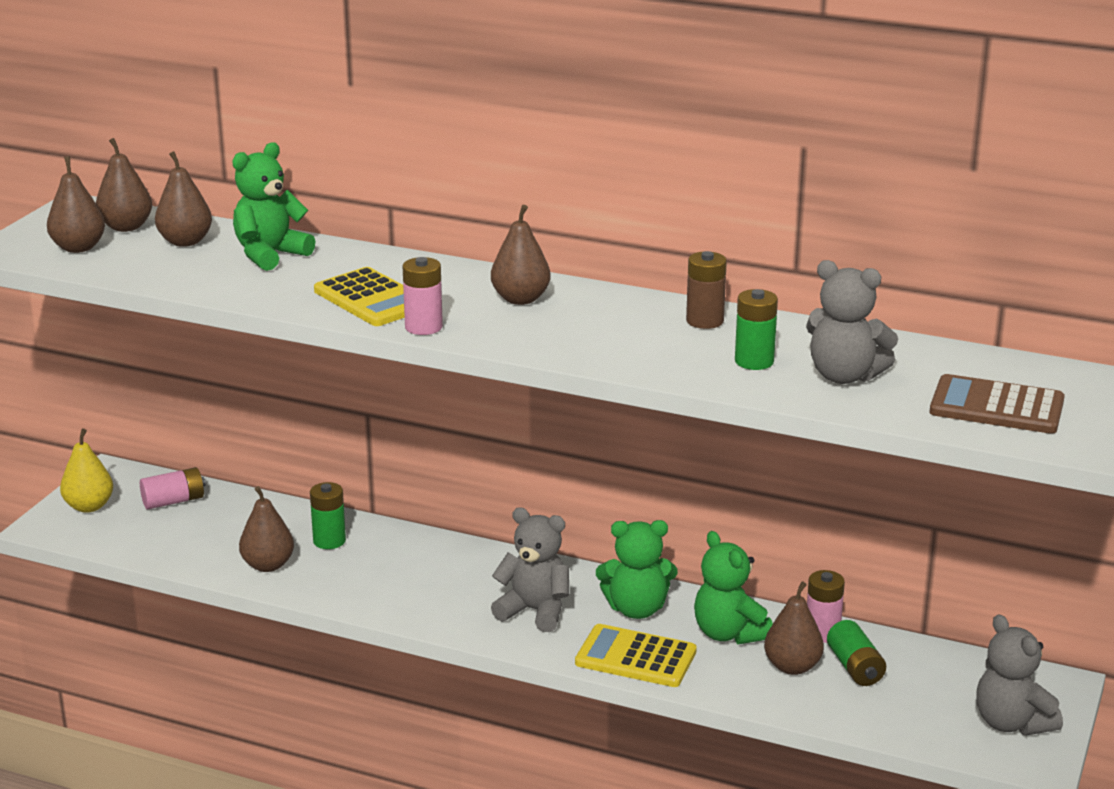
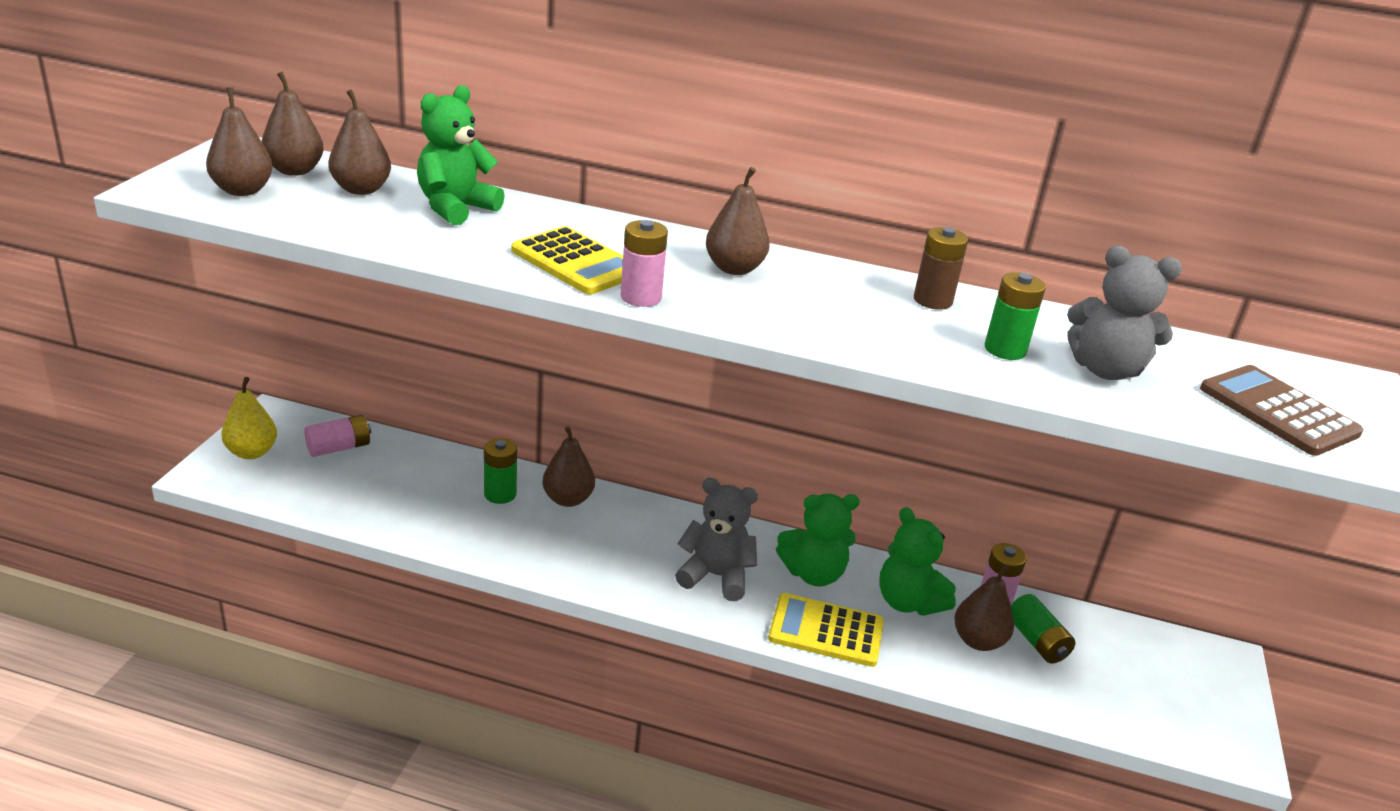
camera: 10 degrees left, 5 degrees up
(268, 565) = (441, 522): brown pear -> brown pear (568, 499)
(996, 406) = (1278, 411): brown calculator -> brown calculator turned 45 degrees clockwise
(1011, 723) = (1202, 706): grey teddy bear -> none

